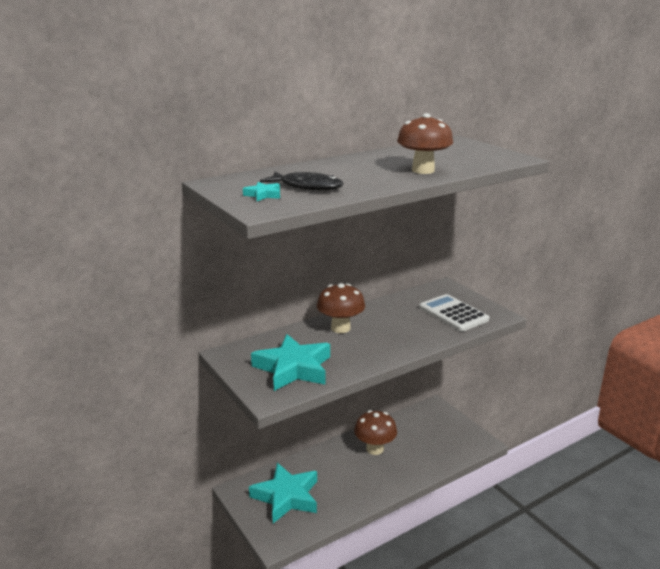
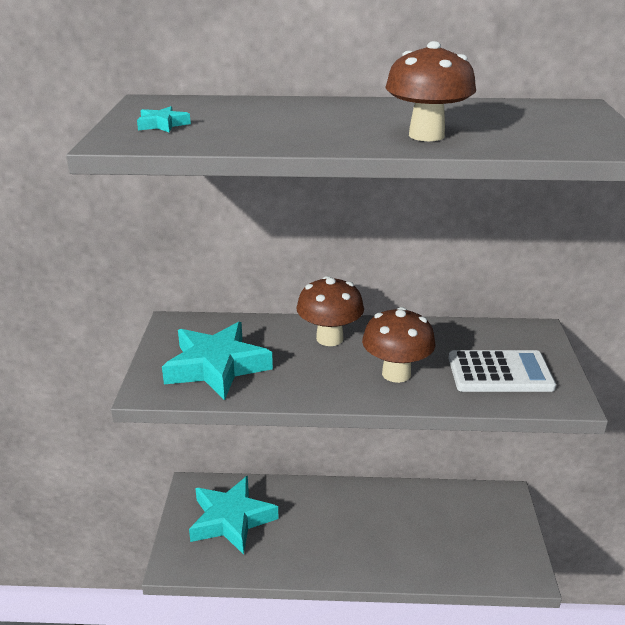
camera: 35 degrees right, 5 degrees up
(307, 187) = (231, 125): black fish -> none
(375, 449) = (378, 513): brown mushroom -> brown mushroom (396, 374)
(453, 314) = (500, 373): white calculator -> white calculator turned 90 degrees clockwise

